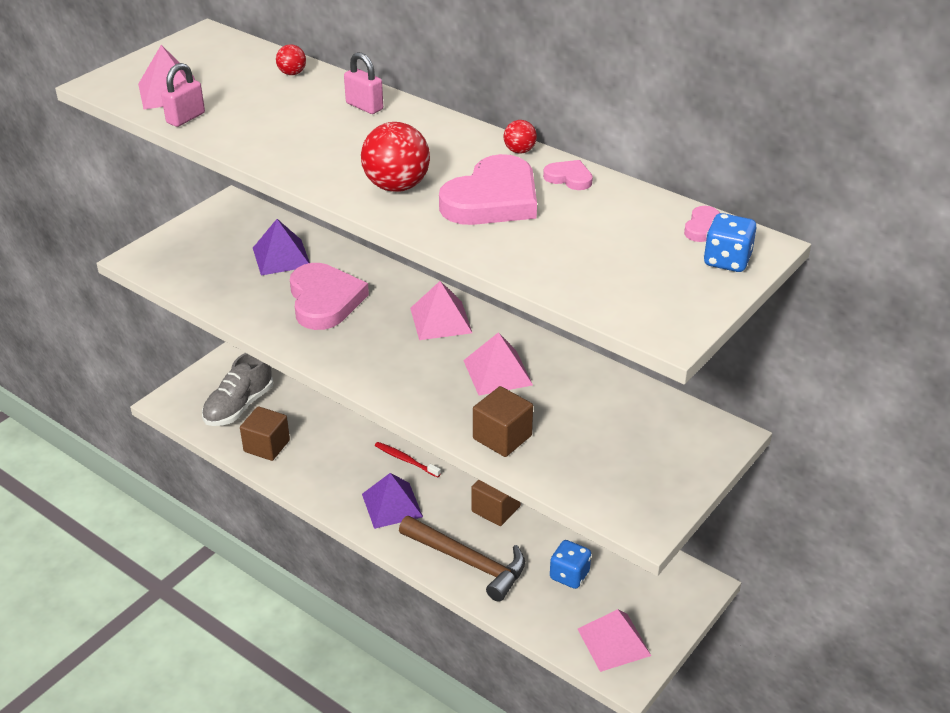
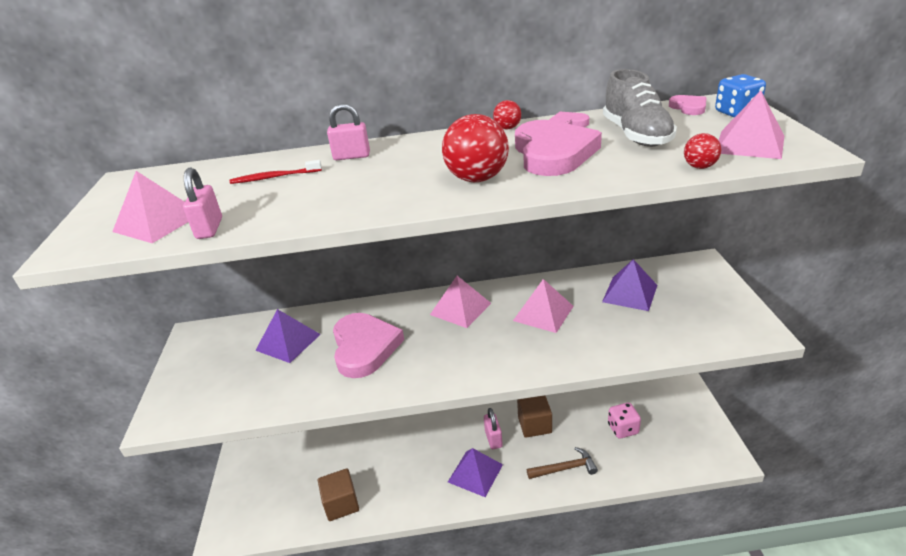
camera: 40 degrees left, 5 degrees down
(239, 406) = (285, 493): grey shoe -> grey shoe (636, 135)
(292, 73) = (253, 166): red ball -> red ball (699, 167)
(324, 300) = (364, 347): pink heart -> pink heart turned 45 degrees clockwise
(405, 460) = (445, 439): red toothbrush -> red toothbrush (274, 177)
(444, 491) = (493, 439): none -> pink padlock
(468, 562) = (565, 468): brown hammer -> brown hammer, size x0.62
(502, 437) = (611, 345): brown cube -> none
(569, 575) = (623, 429): blue dice -> pink dice
(601, 410) = (629, 293): none -> purple pyramid
(614, 642) = (695, 445): pink pyramid -> pink pyramid (749, 144)

